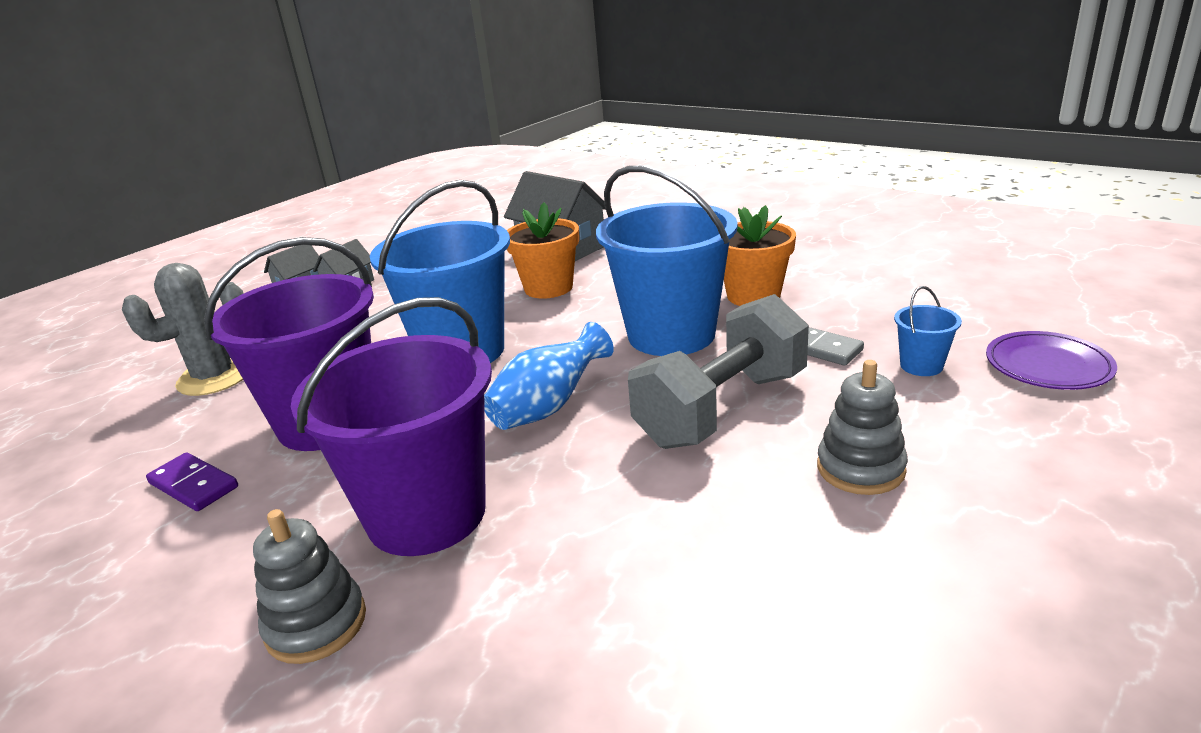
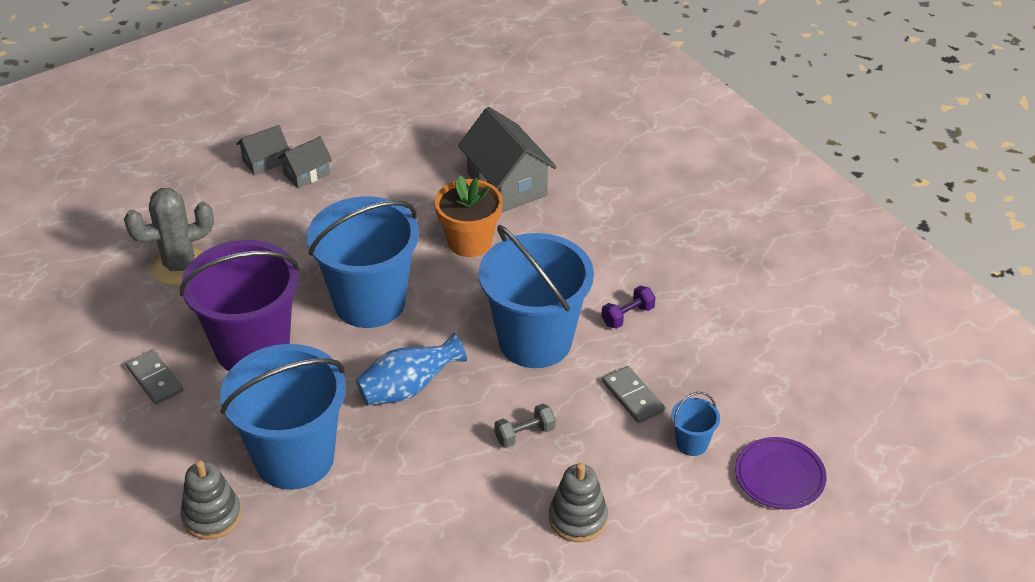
camera: 15 degrees right, 15 degrees up
(193, 485) = (155, 379): purple domino -> grey domino
(426, 514) = (294, 458): purple bucket -> blue bucket
(722, 409) = (525, 434): grey dumbbell -> grey dumbbell, size x0.41
(753, 296) = (627, 316): orange flower pot -> purple dumbbell

